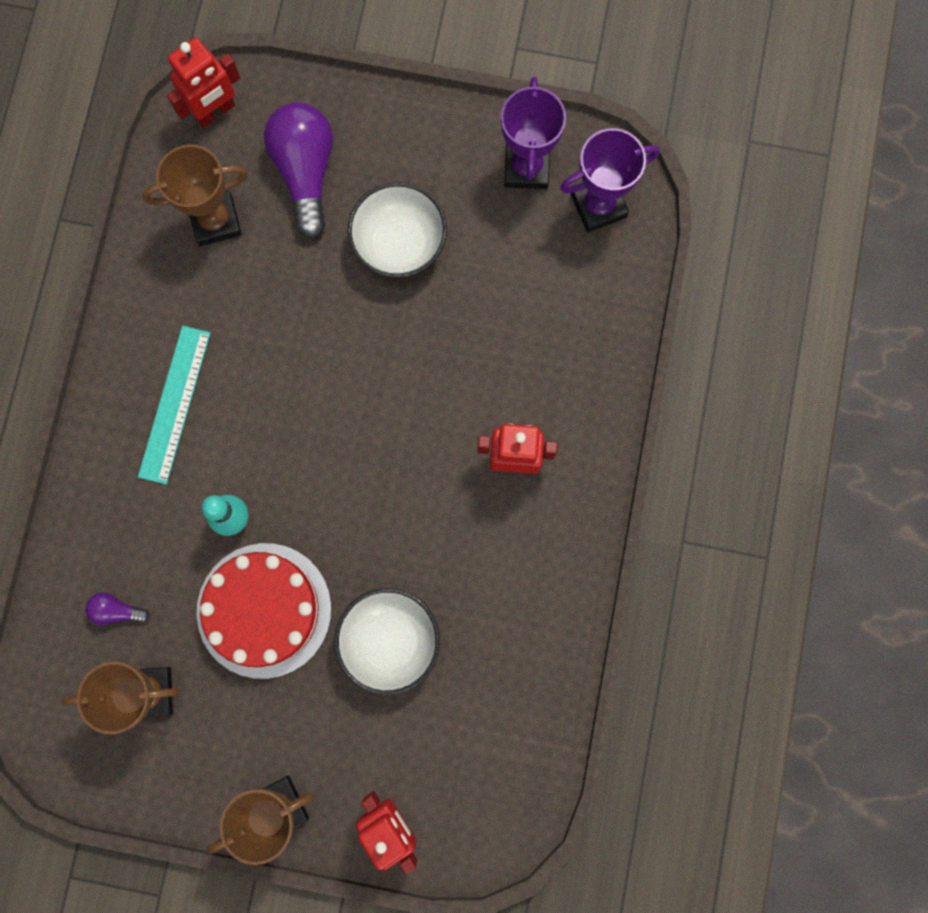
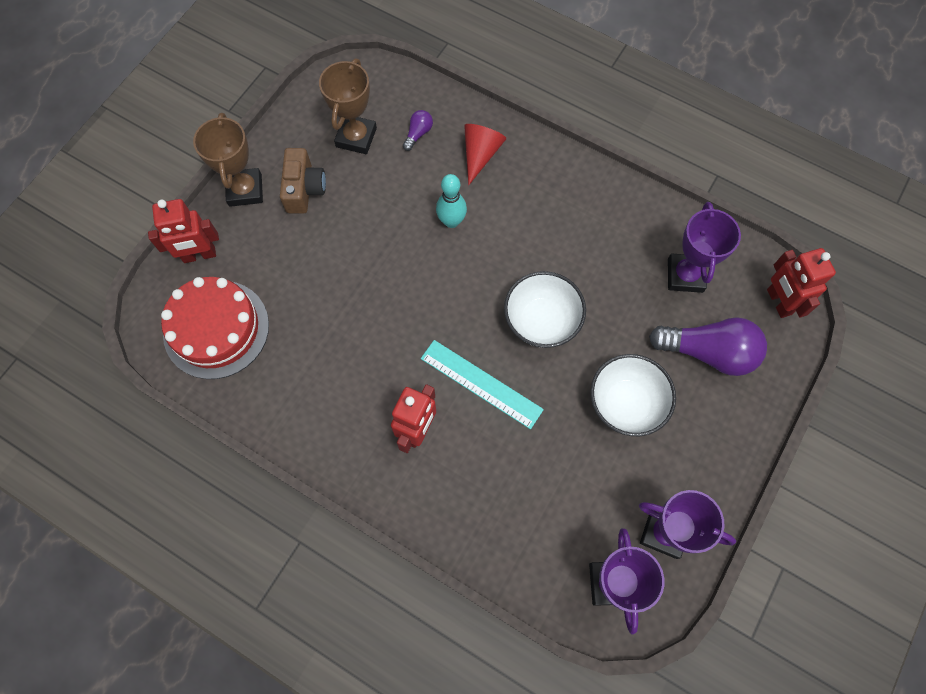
camera: 110 degrees right, 10 degrees down
(123, 517) = (480, 154): none -> red cone
(175, 404) = (550, 208): turquoise ruler -> turquoise ruler (481, 384)
(215, 221) = (685, 275): brown trophy -> purple trophy
(250, 728) = (304, 189): none -> brown camera
(264, 610) = (379, 221): red cake -> red cake (216, 329)
(389, 641) = (321, 294): white bowl -> white bowl (541, 321)

